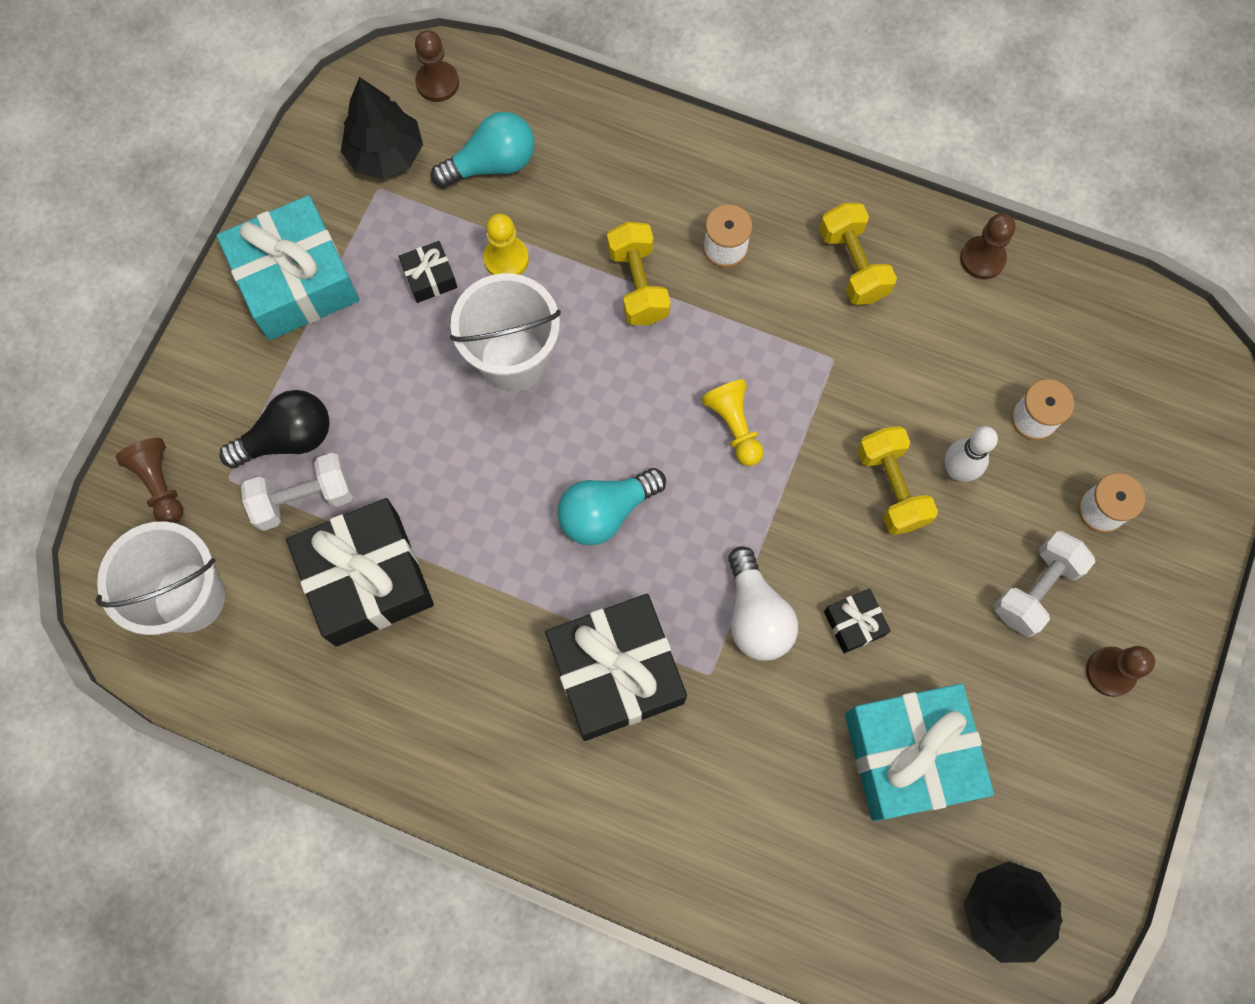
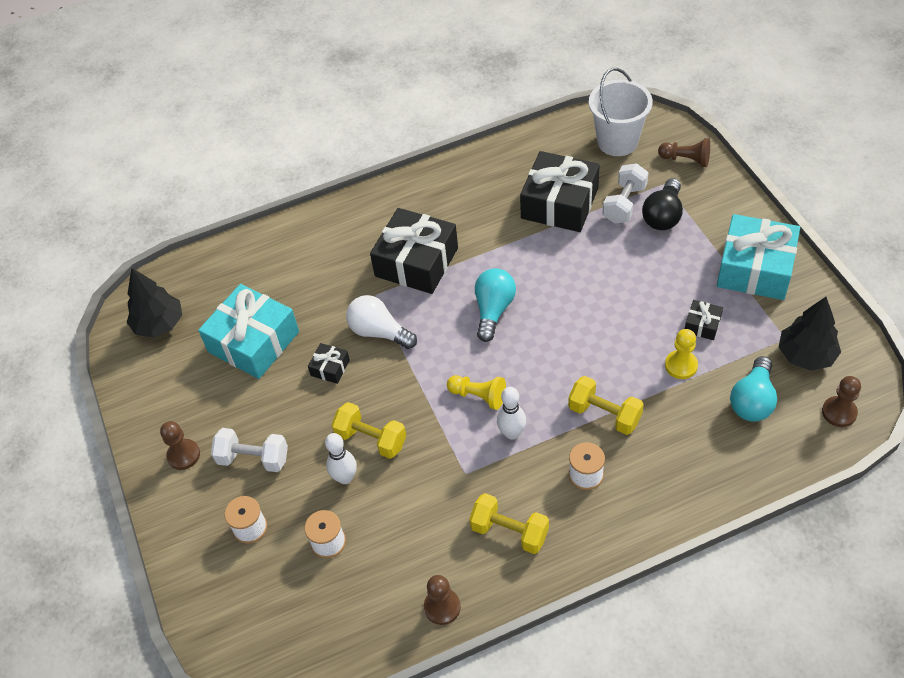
camera: 140 degrees right, 20 degrees down
(513, 359) = (616, 328): white bucket -> none
(746, 354) = (512, 433): none -> white bowling pin
(1035, 589) = (253, 458): white dumbbell -> white dumbbell turned 75 degrees counterclockwise

